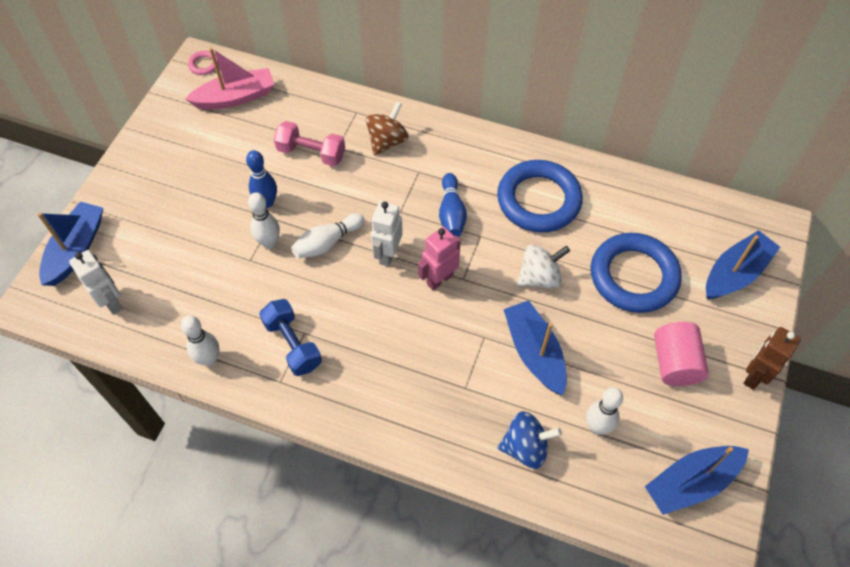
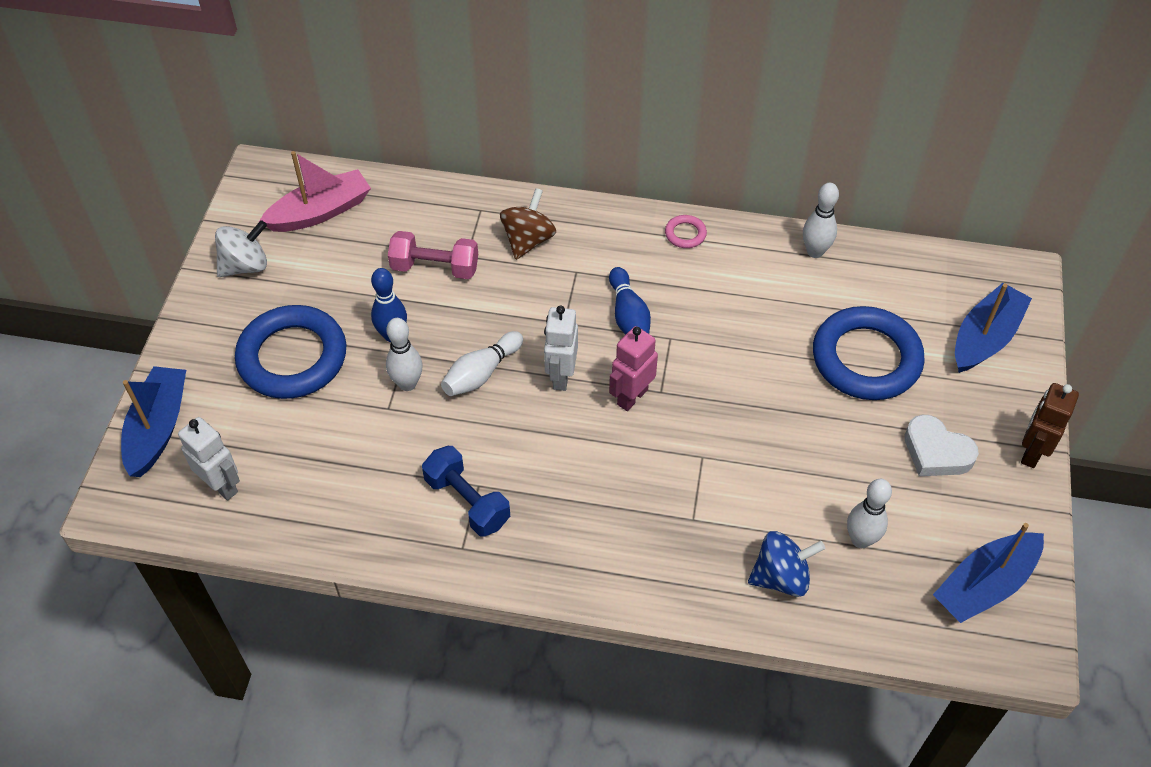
camera: 10 degrees left, 5 degrees down
(204, 65) = (268, 176): pink ring -> pink ring (685, 234)
(209, 359) = (366, 535): white bowling pin -> white bowling pin (815, 251)
(534, 352) = (767, 465): blue boat -> none
(538, 200) = (732, 285): blue ring -> blue ring (292, 357)
(539, 277) = (753, 376): white spinning top -> white spinning top (245, 265)
(674, 363) = (936, 452): pink cylinder -> white heart

